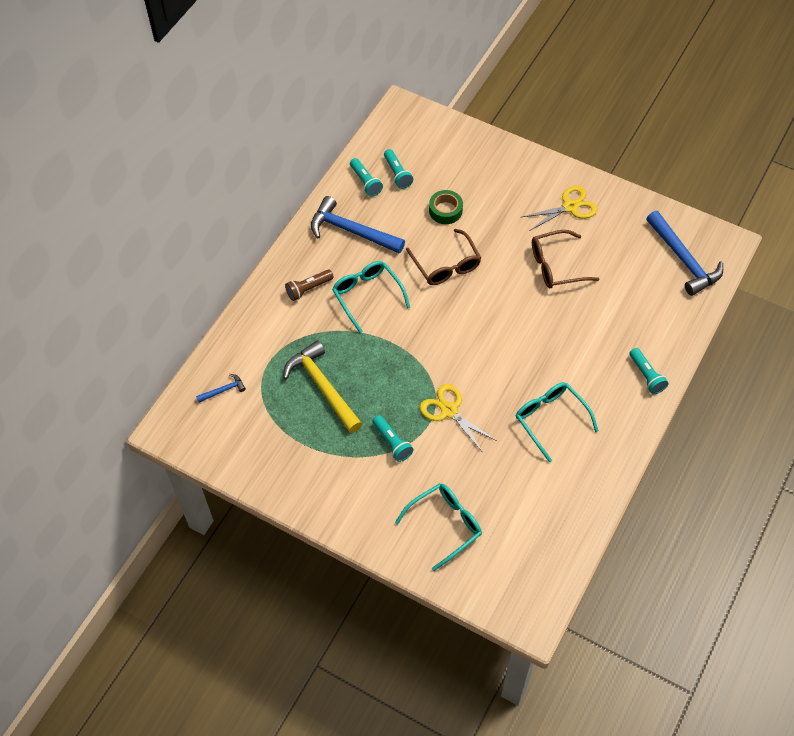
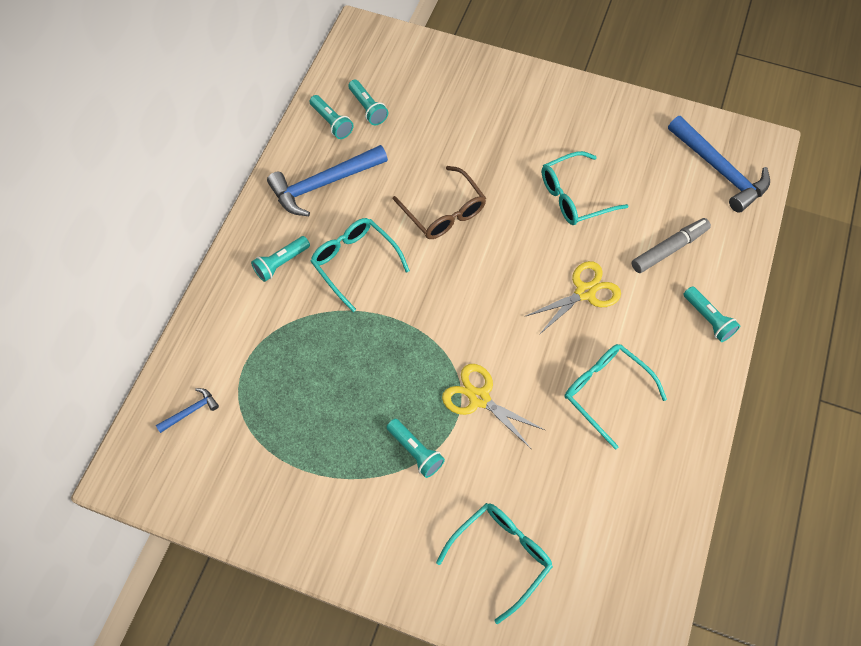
camera: 10 degrees left, 5 degrees up
(308, 289) = (281, 263): brown flashlight -> turquoise flashlight
(322, 387) = (316, 389): yellow hammer -> none
(351, 231) = (323, 184): blue hammer -> blue hammer turned 45 degrees counterclockwise
(445, 210) = (432, 145): green tape -> none
(556, 266) = (574, 196): brown glasses -> turquoise glasses
(570, 207) = (576, 123): yellow scissors -> yellow scissors (585, 292)
(626, 317) = (669, 249): none -> grey marker

